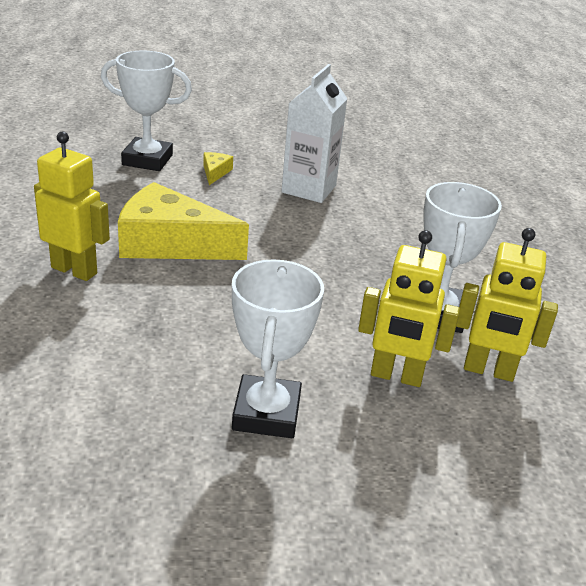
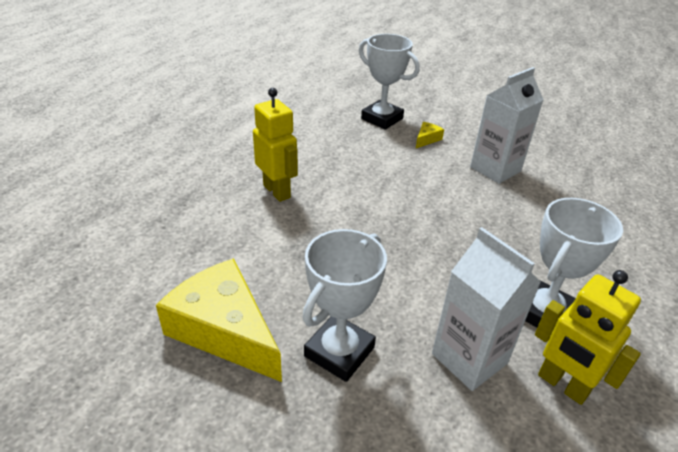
camera: 30 degrees right, 5 degrees up
(170, 243) = (356, 188): yellow cheese -> yellow cheese (224, 330)
(396, 376) = (469, 358): yellow robot -> white carton

